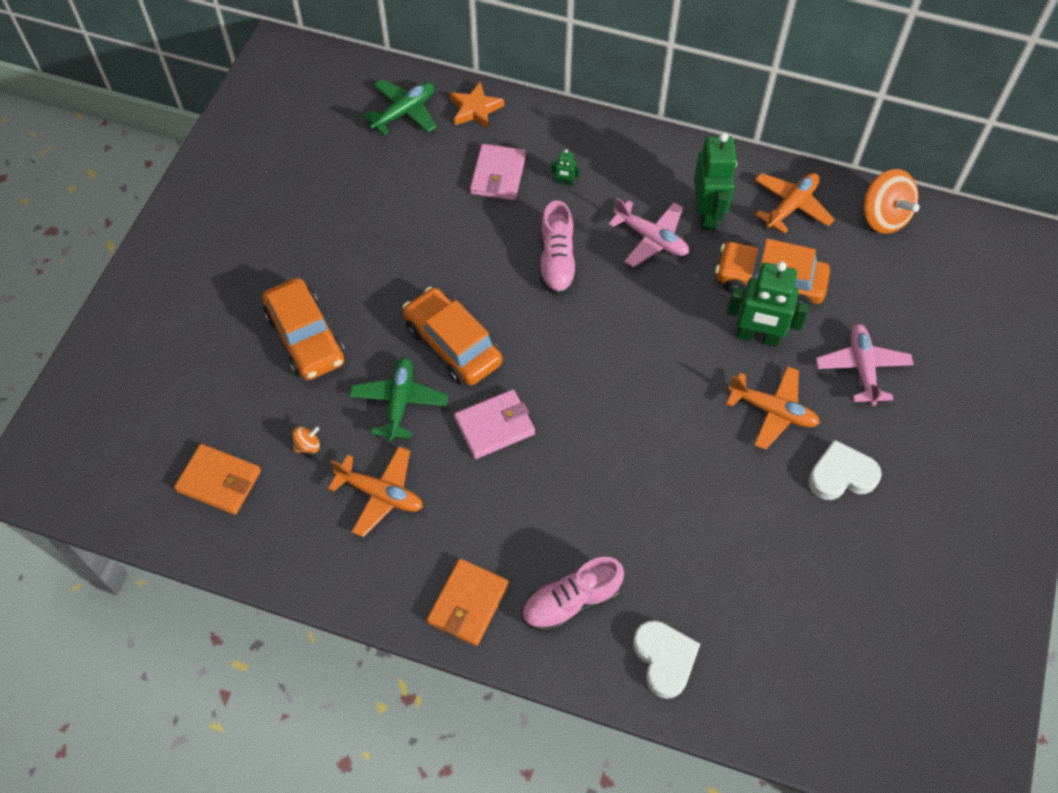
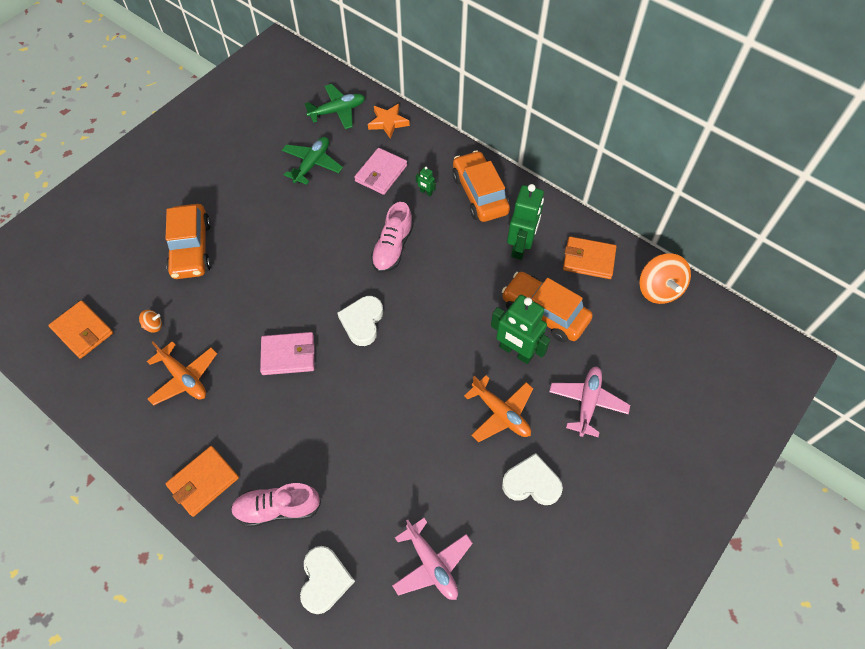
camera: 20 degrees right, 0 degrees up
(399, 402) = (231, 315): green plane -> green plane (312, 164)
(452, 345) = (288, 286): orange car -> orange car (479, 194)
(564, 359) = (362, 322): none -> white heart
(651, 239) = (470, 252): pink plane -> pink plane (431, 564)
(791, 206) = (588, 259): orange plane -> orange wallet

